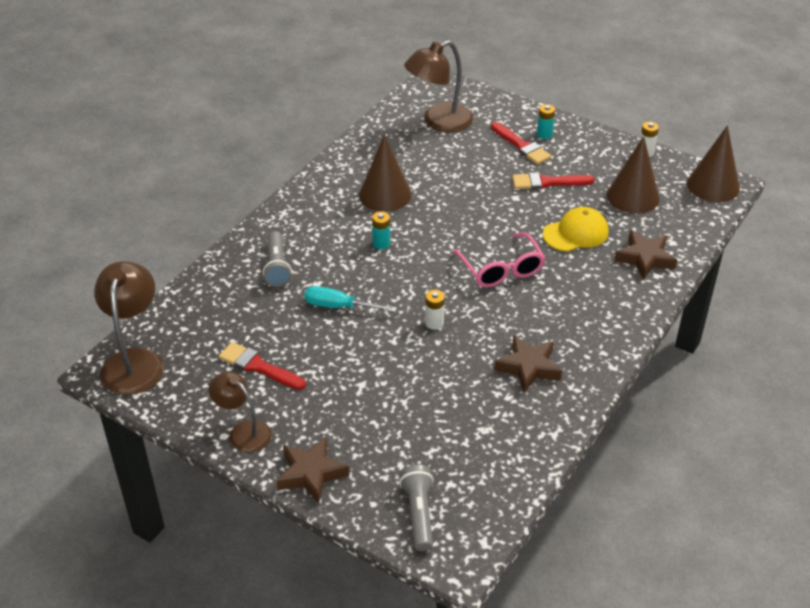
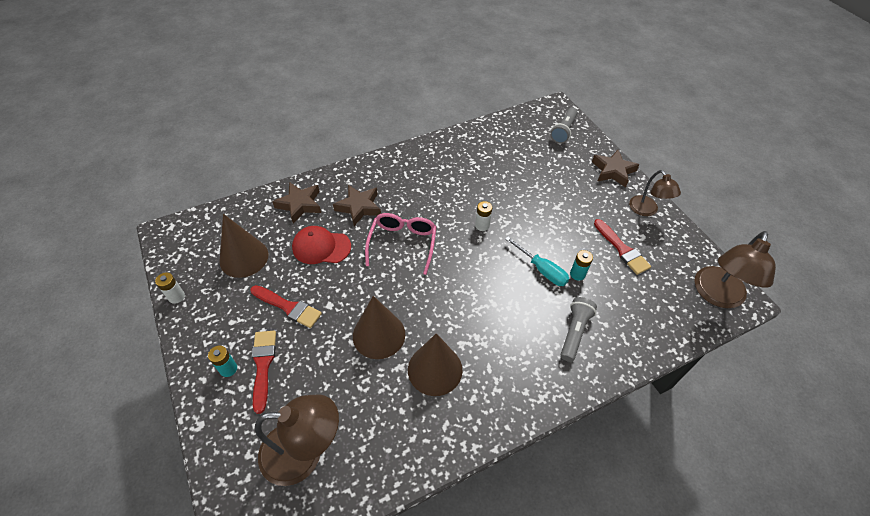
camera: 150 degrees left, 10 degrees up
(381, 244) = (474, 313): turquoise battery -> turquoise battery (577, 274)
(528, 367) = (446, 172): brown star -> brown star (359, 207)
(575, 233) = (321, 247): yellow cap -> red cap
(713, 185) = (177, 237): brown cone -> brown cone (379, 335)

